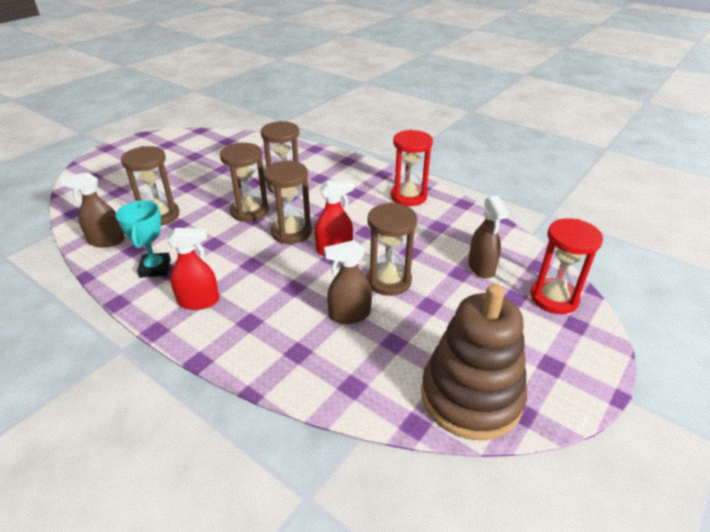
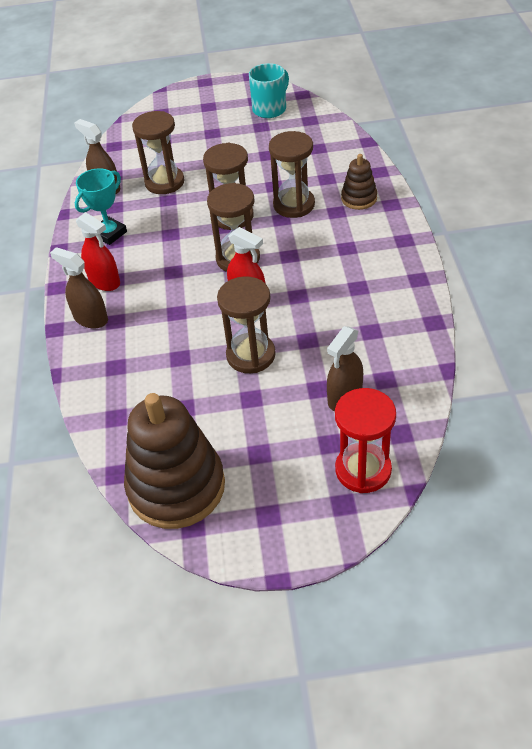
camera: 50 degrees right, 10 degrees up
(187, 144) = (270, 109): none -> turquoise mug
(323, 166) = (359, 198): none -> brown stacking toy
(349, 315) = (183, 363): brown spray bottle -> brown spray bottle (90, 318)
(408, 196) = (390, 281): red hourglass -> none

